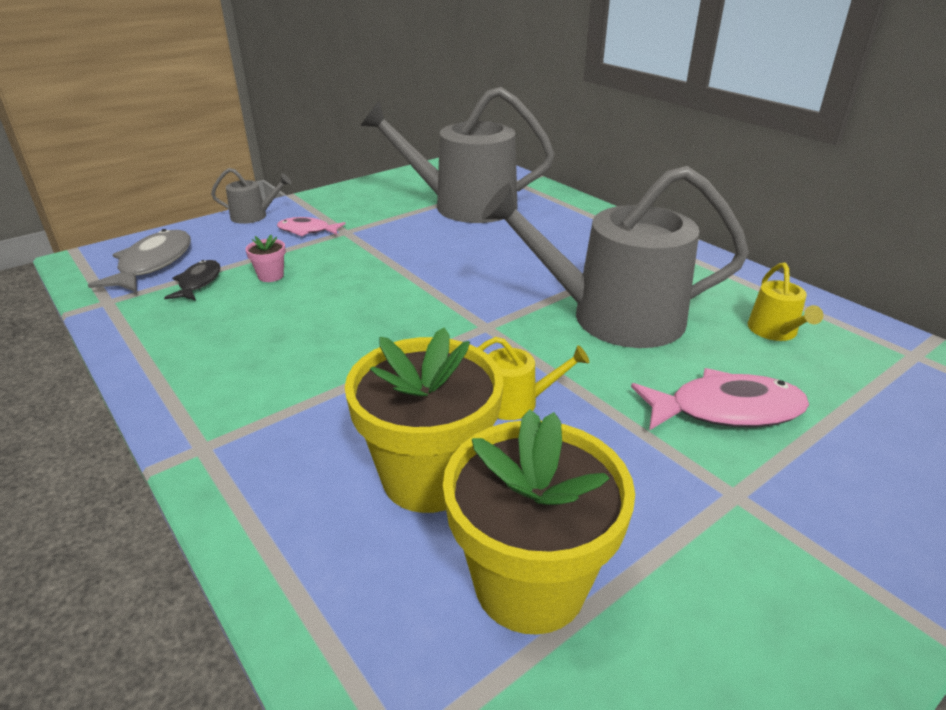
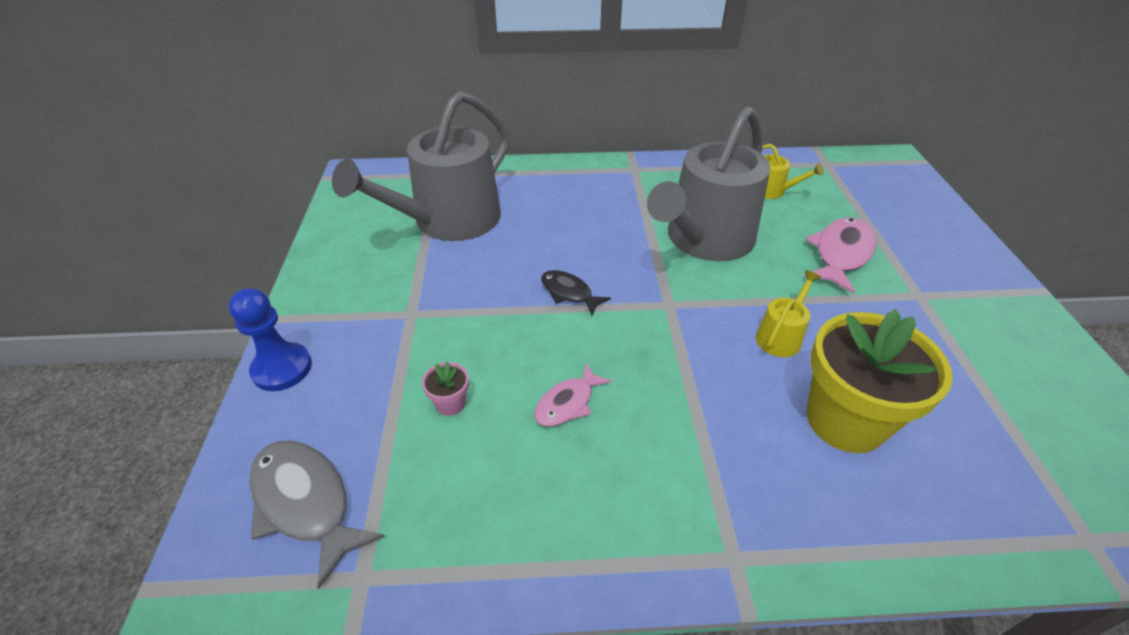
camera: 55 degrees left, 10 degrees up
(198, 283) = (404, 470): black fish -> black fish (569, 293)
(253, 216) = (282, 368): grey watering can -> blue pawn
(307, 231) = (376, 339): pink fish -> pink fish (568, 403)
(530, 583) = (968, 418): yellow flower pot -> none

